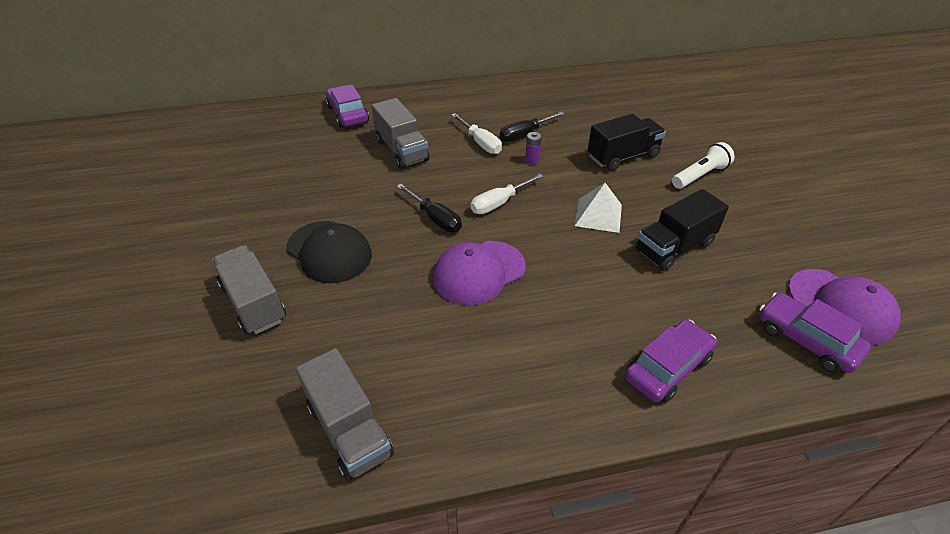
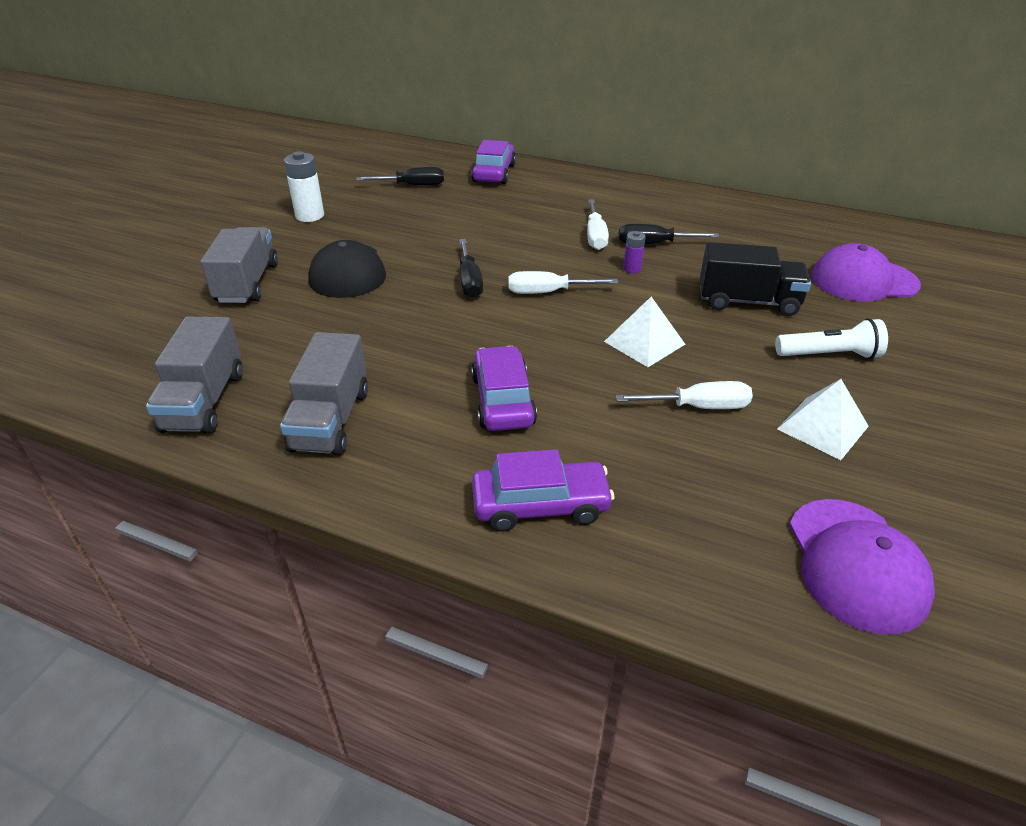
camera: 35 degrees right, 5 degrees down
(233, 213) = (310, 216): none -> white battery
(293, 150) = (412, 186): none -> black screwdriver
(402, 150) = (507, 217): grey truck -> grey truck (330, 420)
(479, 272) = (454, 339): purple cap -> purple cap (863, 281)
(674, 247) = (697, 407): black truck -> white screwdriver
(744, 227) = (823, 427): none -> white pyramid
(806, 340) = (752, 570): purple car -> purple car (502, 400)

